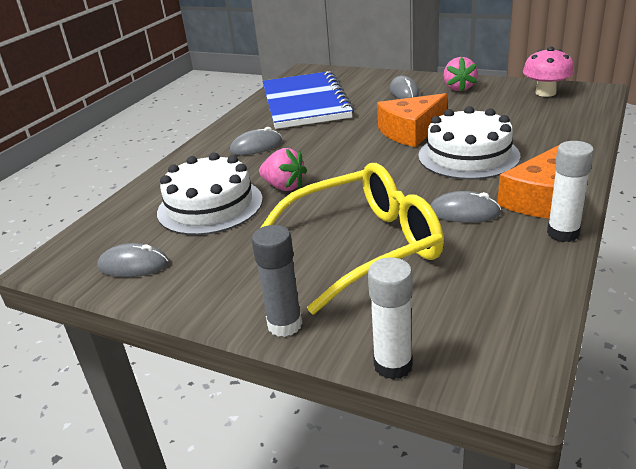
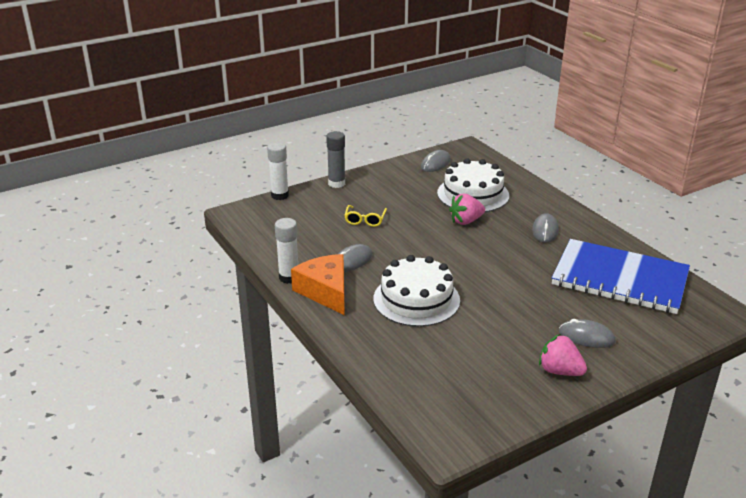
camera: 120 degrees right, 0 degrees up
(364, 246) = (365, 220): yellow glasses -> yellow glasses, size x0.40
(411, 131) = (489, 298): orange cheese -> none
(545, 93) = (483, 411): pink mushroom -> none

